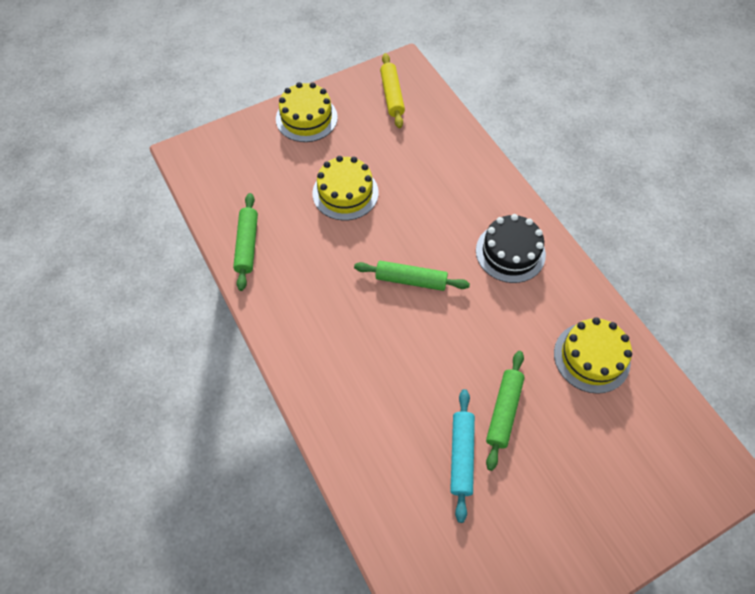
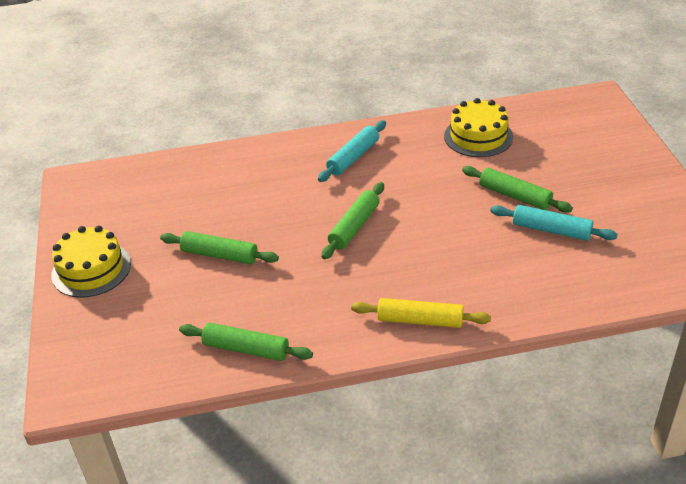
camera: 70 degrees left, 20 degrees down
(345, 193) = (220, 255): yellow cake -> green rolling pin
(392, 95) = (109, 196): yellow rolling pin -> yellow rolling pin (420, 320)
(510, 252) = (353, 157): black cake -> turquoise rolling pin

